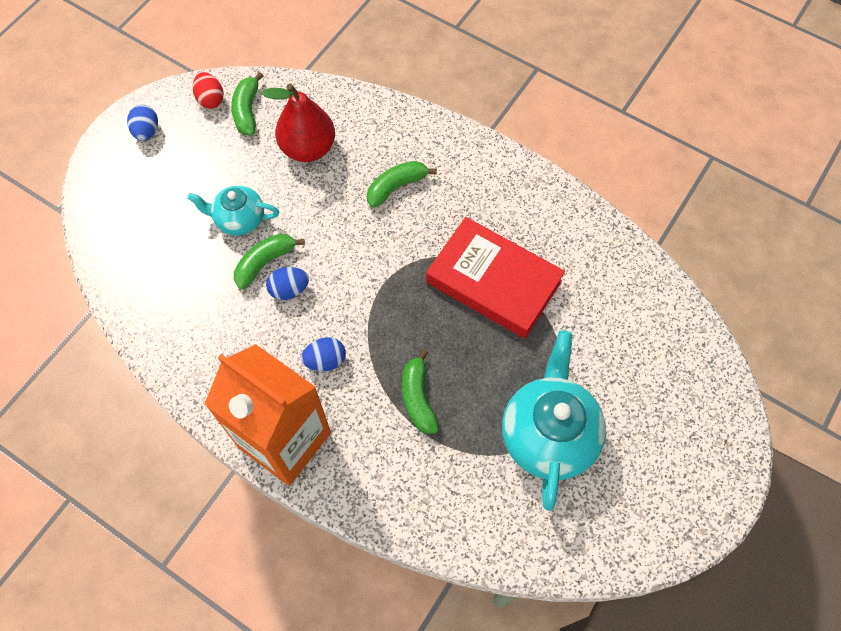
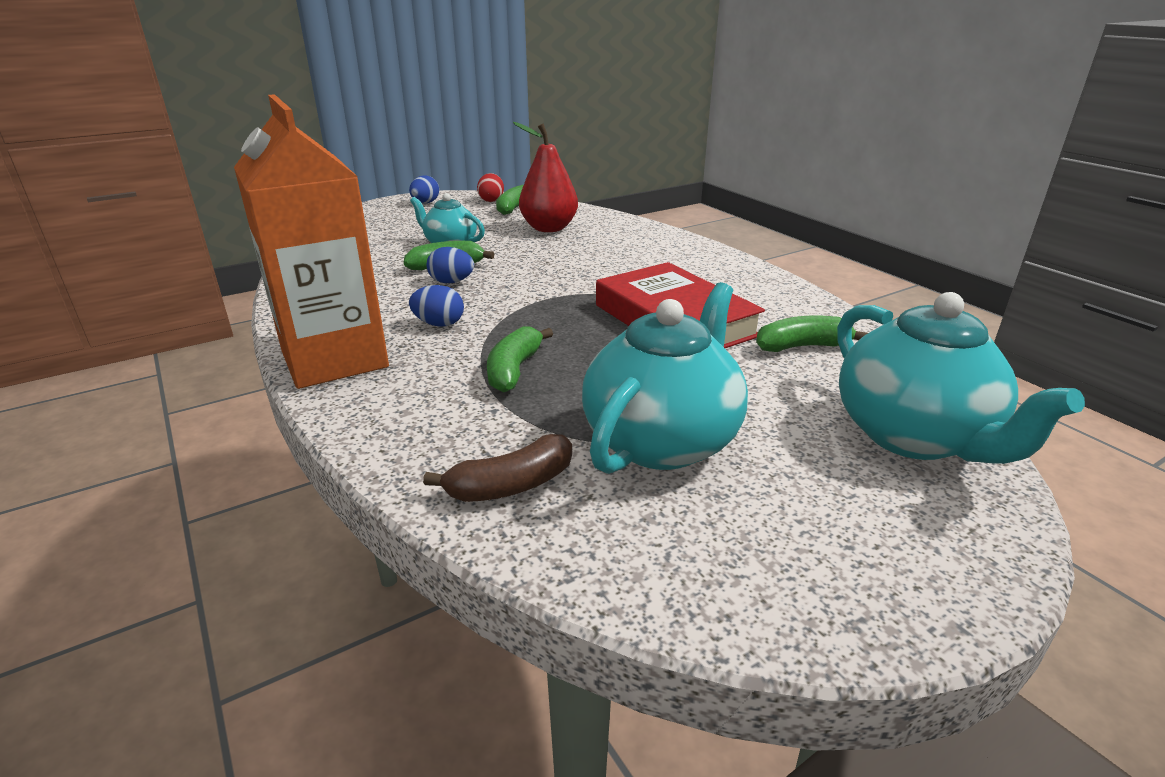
camera: 25 degrees right, 35 degrees down
(396, 187) = (614, 256): green banana -> green banana (802, 346)
(486, 515) = (511, 485): none -> brown banana
(683, 367) = (913, 436): none -> turquoise teapot

